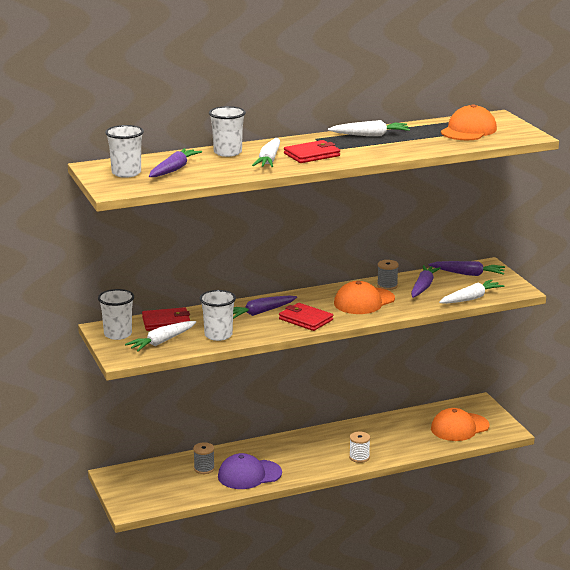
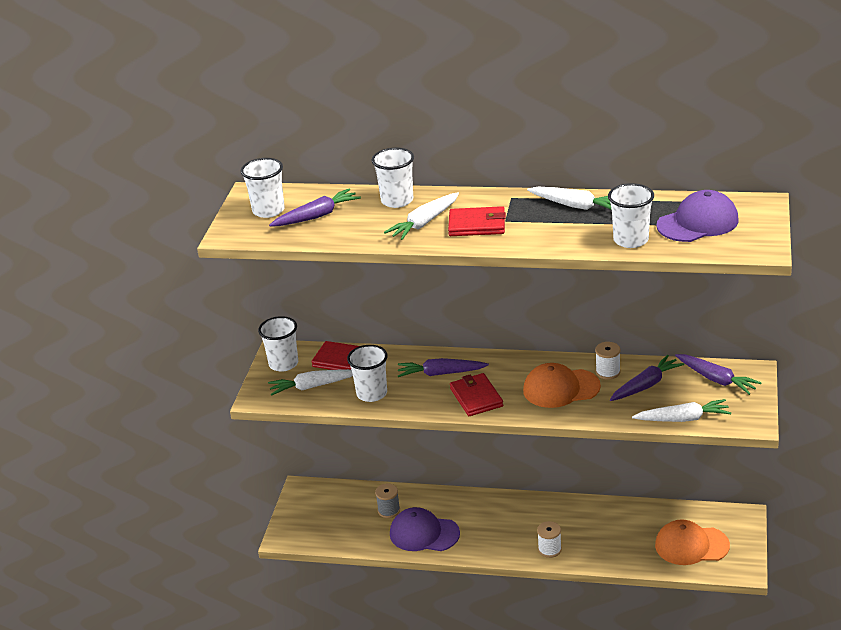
camera: 35 degrees right, 10 degrees up
(387, 286) = (608, 372): grey spool -> white spool
(436, 145) = (631, 240): none -> white cup
(468, 130) = (698, 223): orange cap -> purple cap

